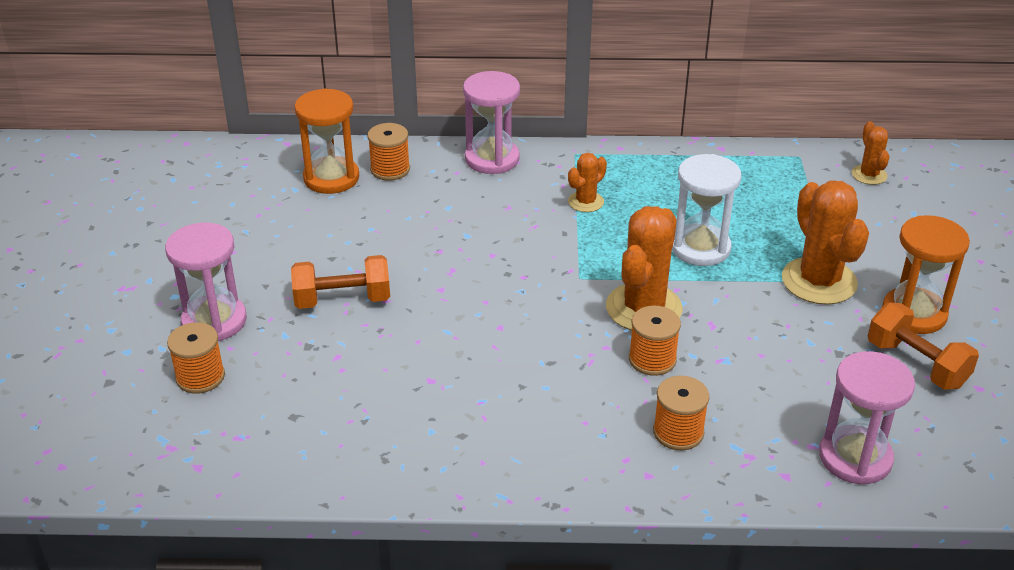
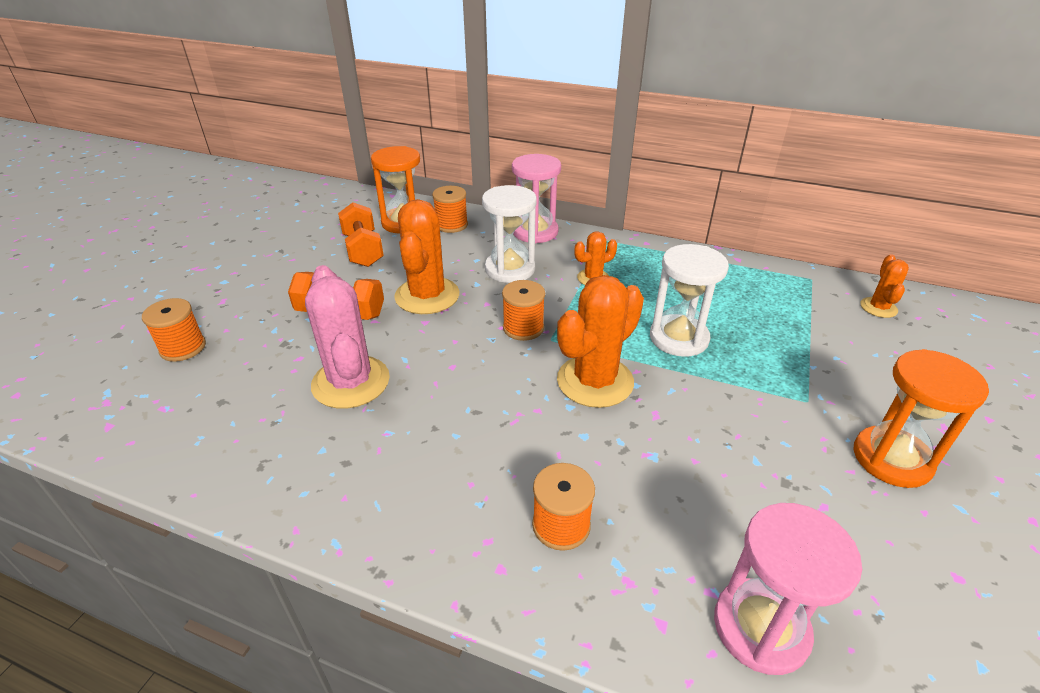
camera: 20 degrees right, 0 degrees up
(214, 321) = (233, 306): pink hourglass -> none
(410, 366) = (351, 382): none -> pink cactus
(492, 210) = (510, 269): none -> white hourglass
(652, 359) = (576, 435): orange spool -> orange spool (523, 328)
(819, 281) = (790, 397): orange cactus -> orange cactus (427, 296)
(916, 364) = (879, 522): orange dumbbell -> orange dumbbell (363, 250)

